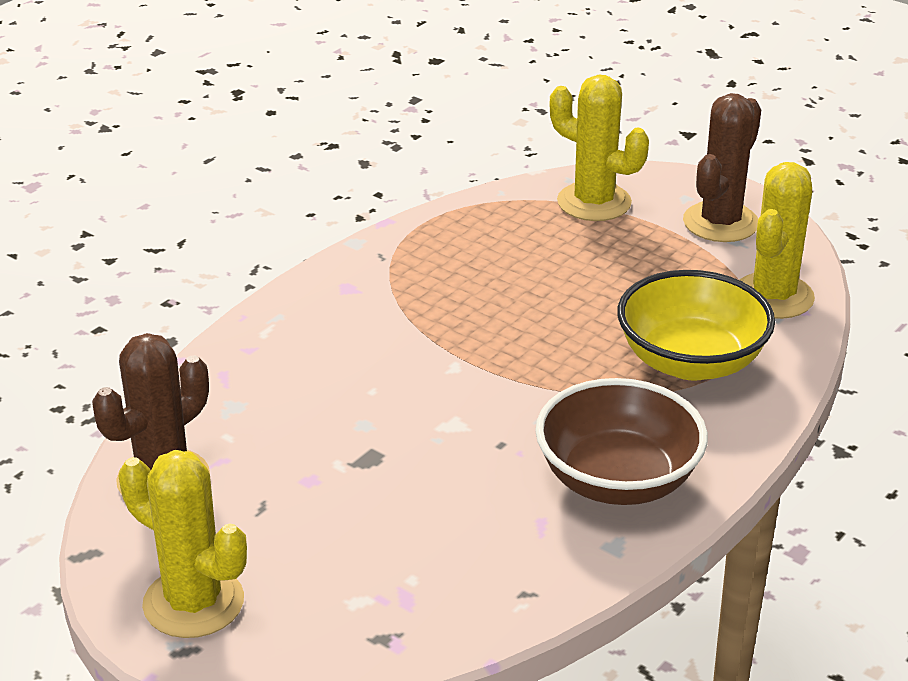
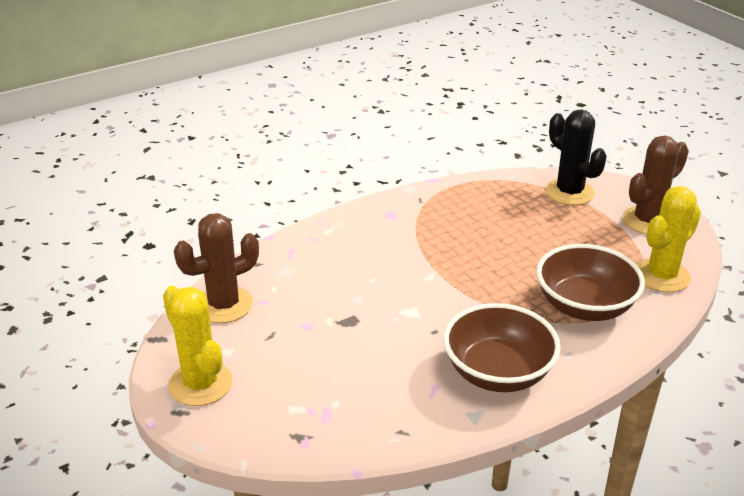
camera: 20 degrees right, 0 degrees up
(594, 202) = (569, 192): yellow cactus -> black cactus
(691, 361) = (584, 306): yellow bowl -> brown bowl

